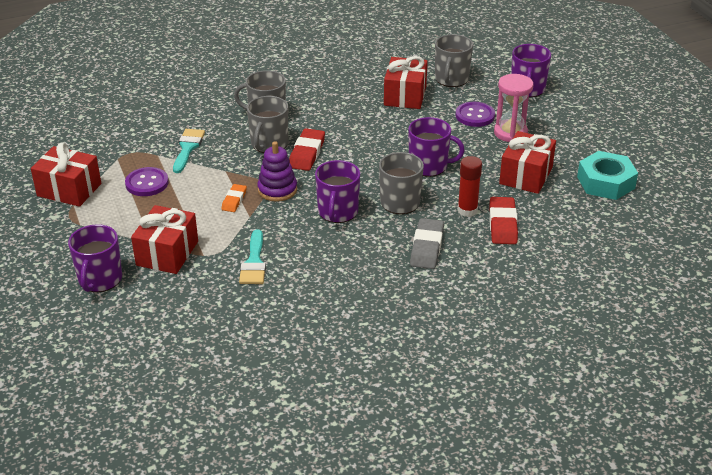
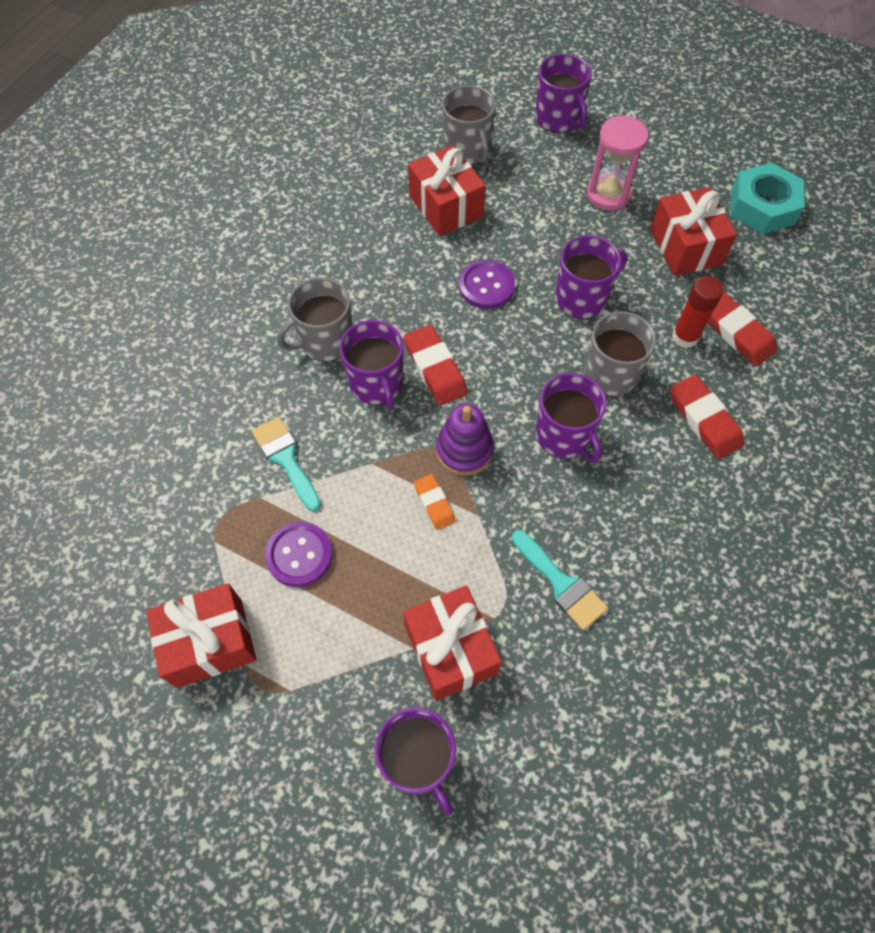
camera: 40 degrees left, 25 degrees up
(269, 144) = (376, 384): grey mug -> purple mug
(427, 247) = (704, 420): grey eraser -> red eraser
(475, 116) = (548, 191): purple button -> purple button (486, 286)

